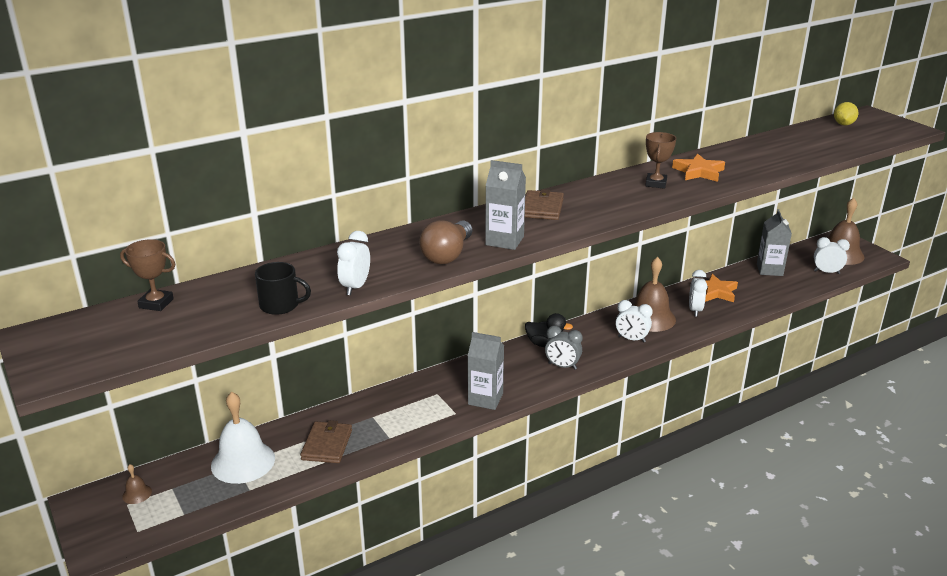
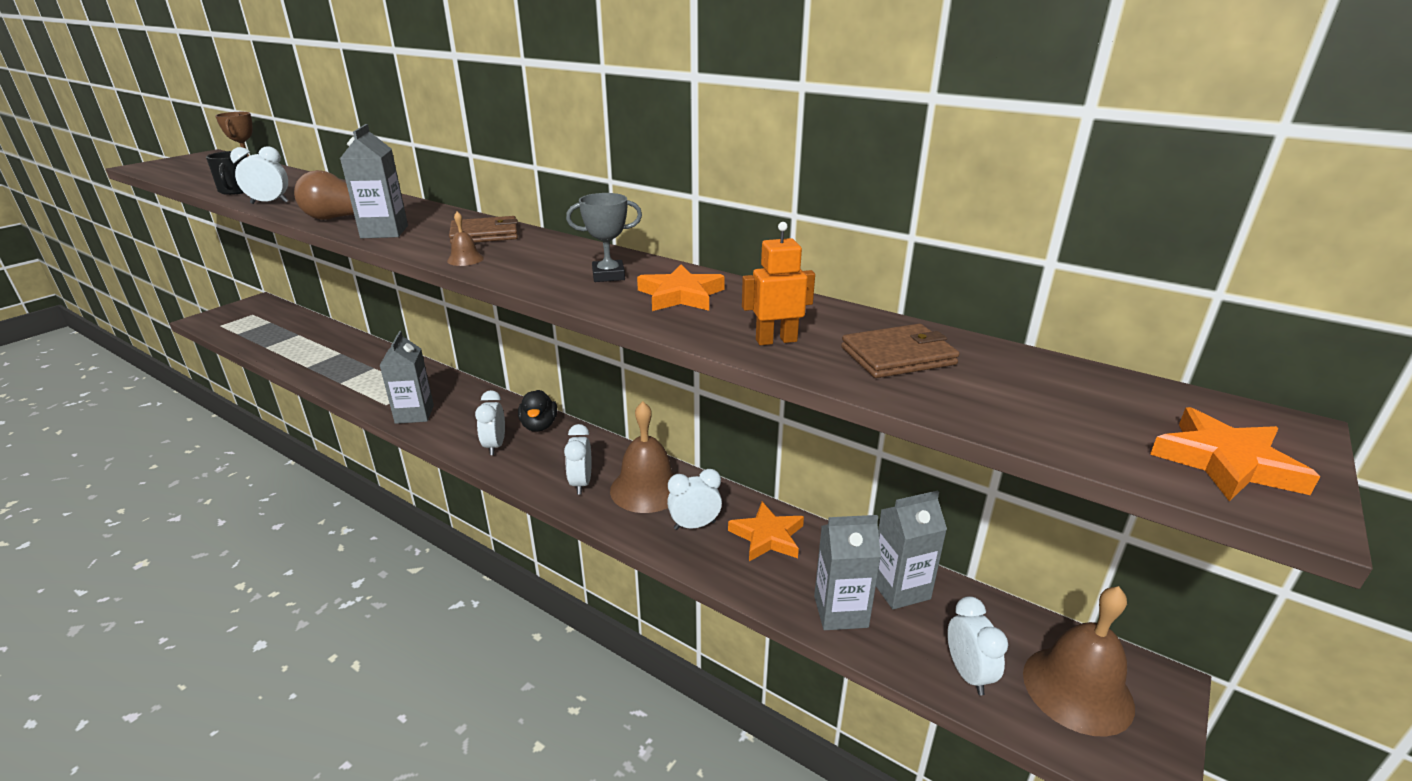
camera: 65 degrees right, 0 degrees up
(137, 494) = (264, 313): brown bell -> brown bell (465, 259)
(243, 462) = (303, 335): white bell -> none
(327, 445) = (327, 359): brown wallet -> brown wallet (898, 356)
(562, 366) = (495, 446): grey clock -> white clock
(656, 183) = (608, 275): brown trophy -> grey trophy
(768, 164) = (776, 340): none -> orange robot
(780, 288) = (840, 611): none -> grey carton
(843, 124) = (1128, 398): yellow lemon -> none
(890, 127) = (1225, 462): none -> orange star

